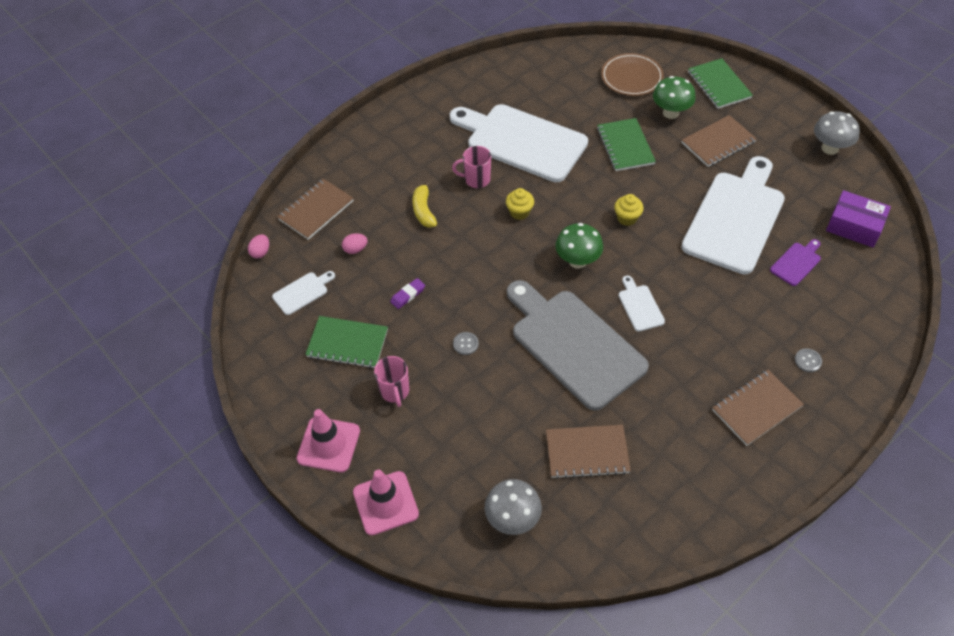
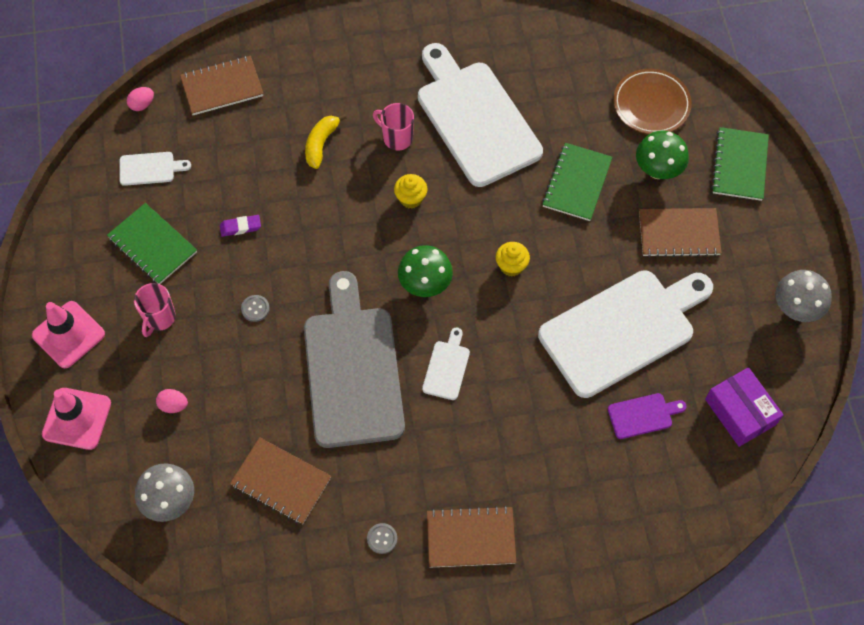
camera: 30 degrees right, 10 degrees up
(355, 249) = (228, 150): pink egg -> pink egg (173, 405)
(807, 361) = (562, 522): grey button -> grey button (382, 538)

